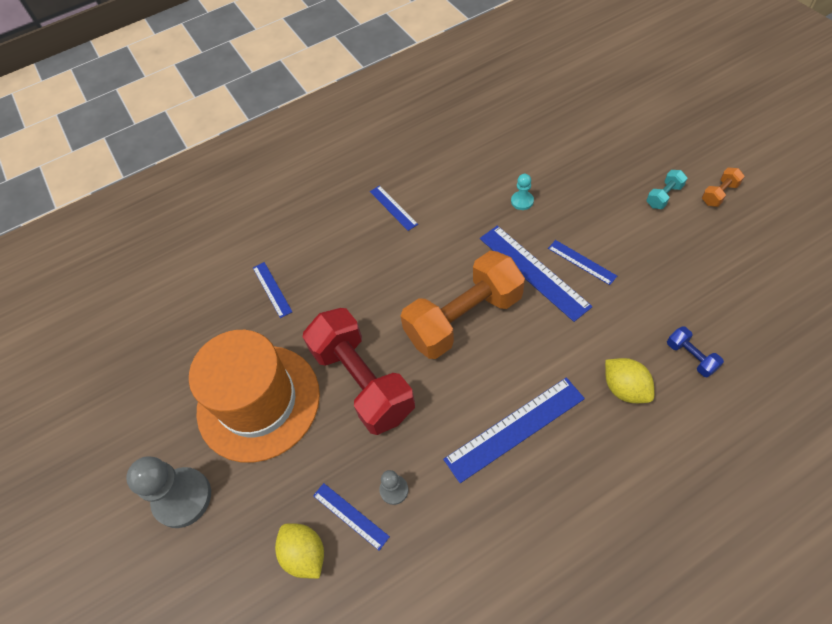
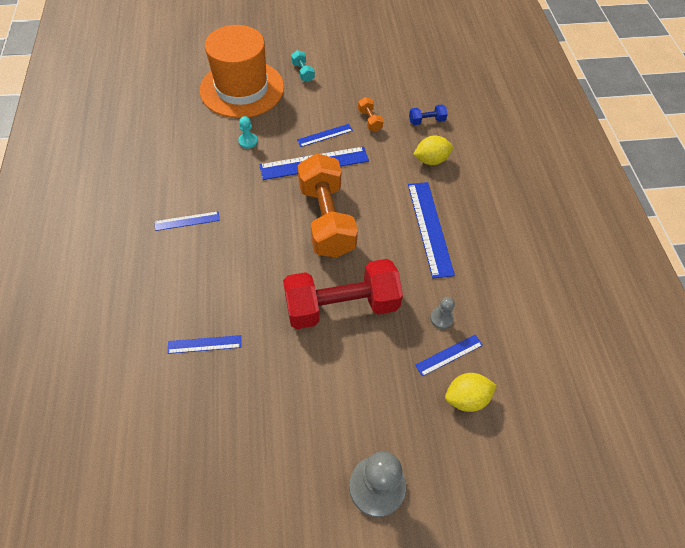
camera: 75 degrees left, 0 degrees up
(258, 402) = (316, 392): orange hat -> orange hat (242, 89)
(719, 194) = (321, 49): orange dumbbell -> orange dumbbell (369, 120)

